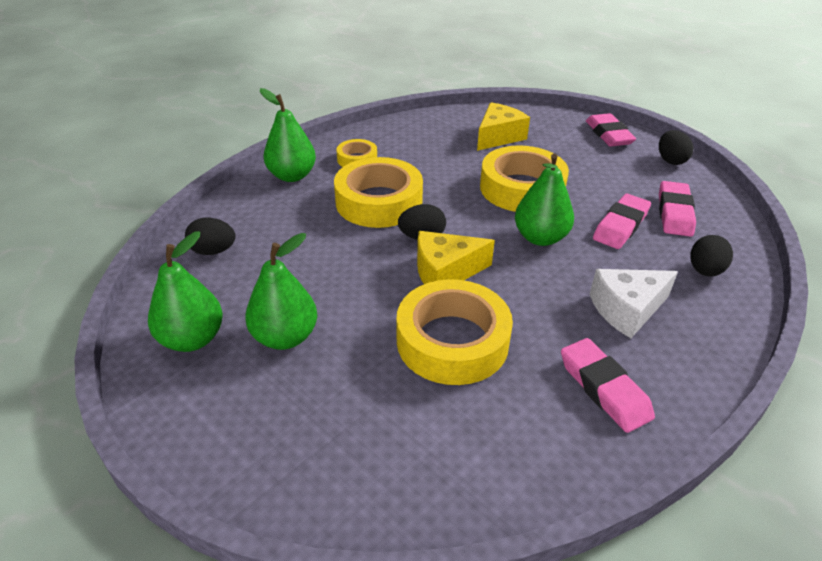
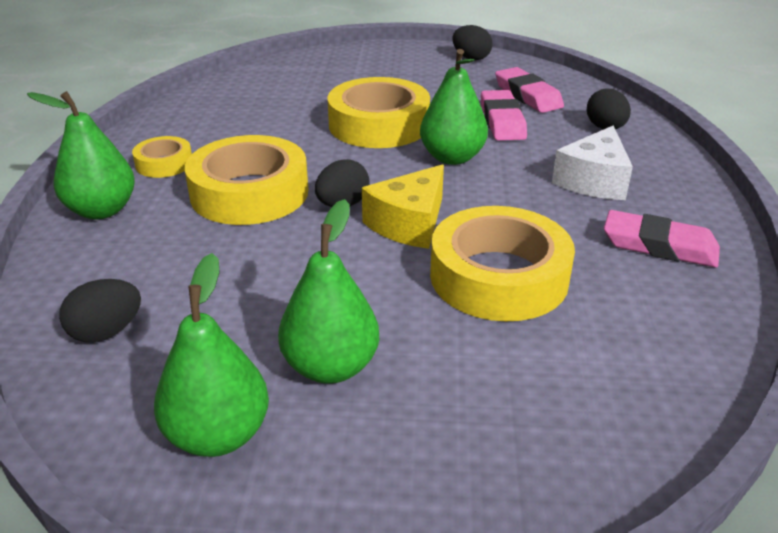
camera: 40 degrees left, 5 degrees down
(498, 137) = (294, 90): yellow cheese -> none
(608, 134) = (393, 55): pink eraser -> none

